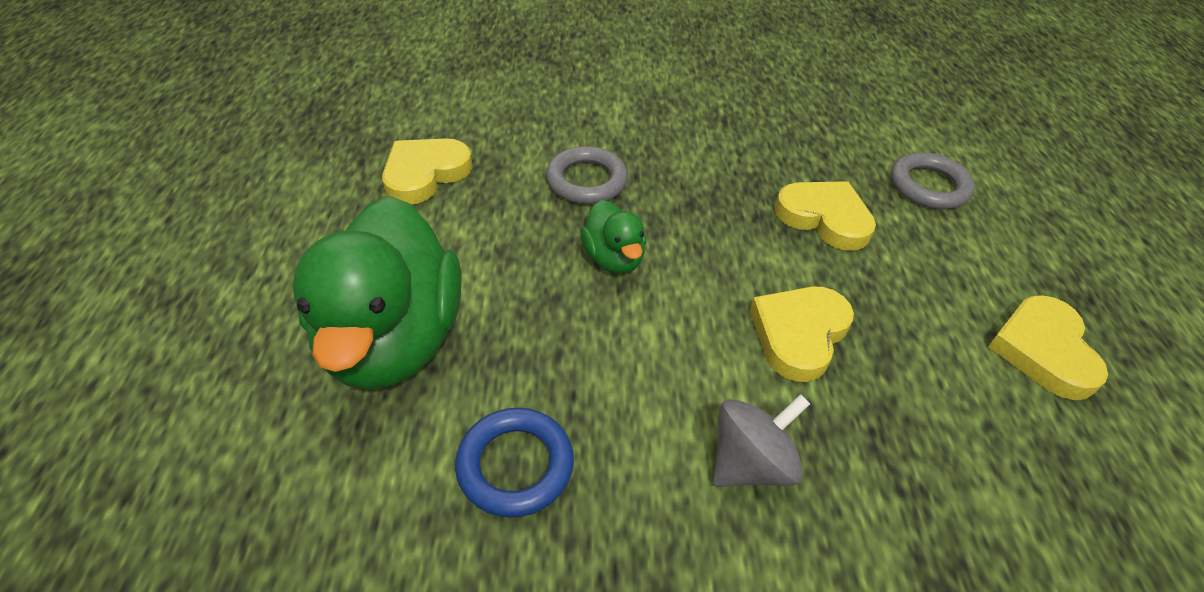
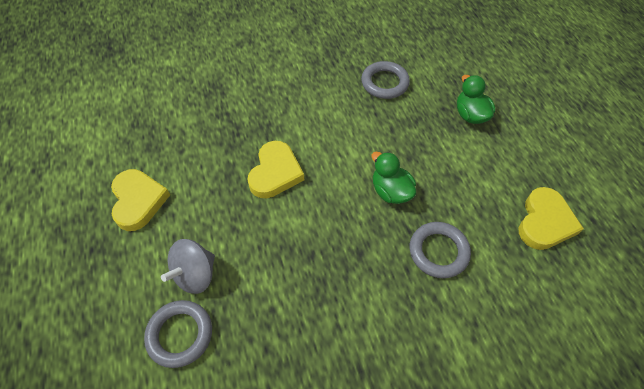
camera: 165 degrees right, 10 degrees up
(393, 339) = (470, 115): green duck -> green duck, size x0.47
(515, 465) = (384, 83): blue ring -> grey ring
(750, 463) = (291, 107): grey spinning top -> grey spinning top (195, 274)
(824, 218) = (264, 269): yellow heart -> none

